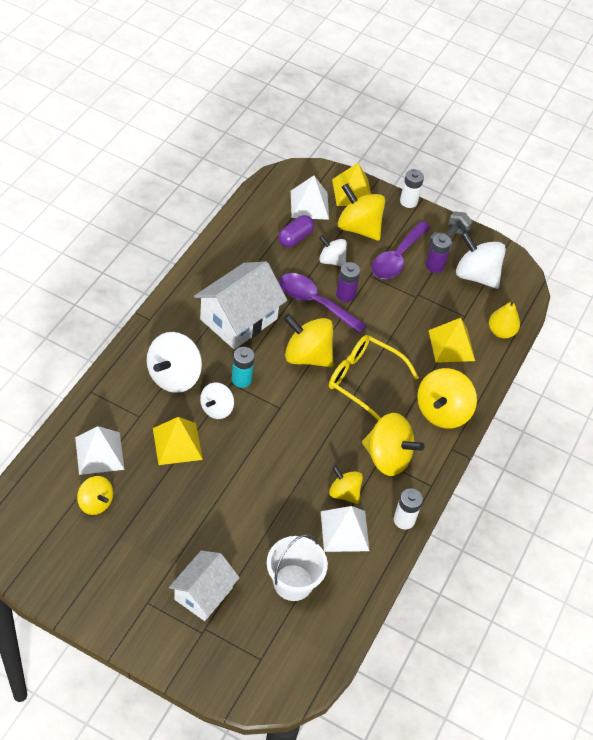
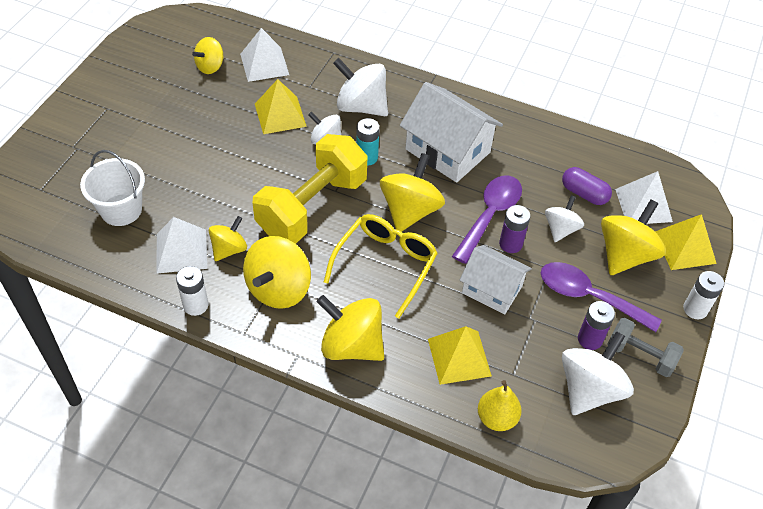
camera: 90 degrees right, 0 degrees up
(203, 593) = (113, 144): white house -> white house (492, 289)
(298, 426) = (312, 207): none -> yellow dumbbell

